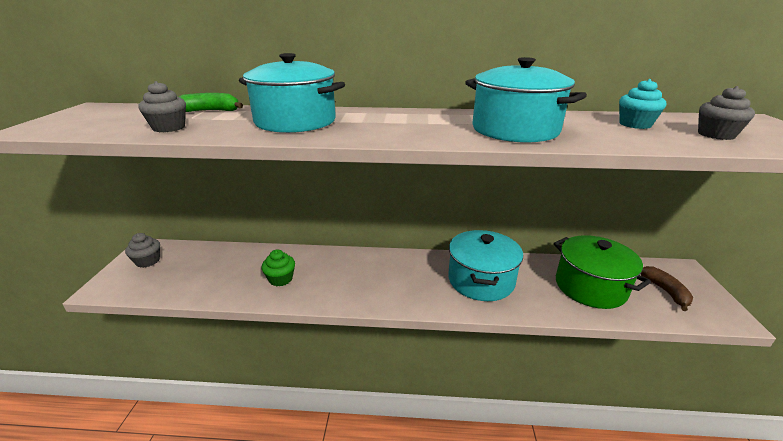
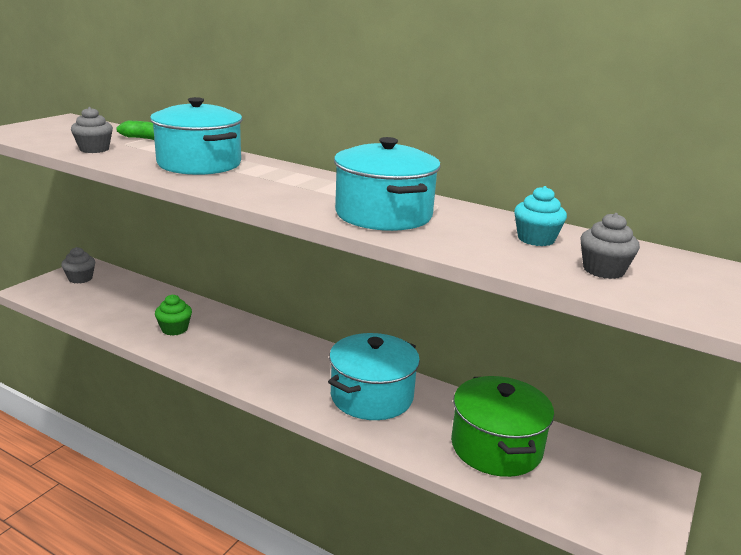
camera: 25 degrees right, 5 degrees down
(665, 291) = (593, 486): brown banana -> none

